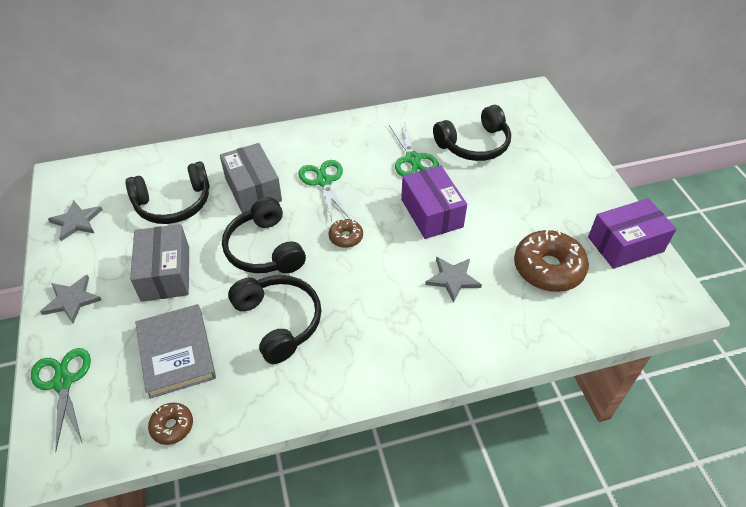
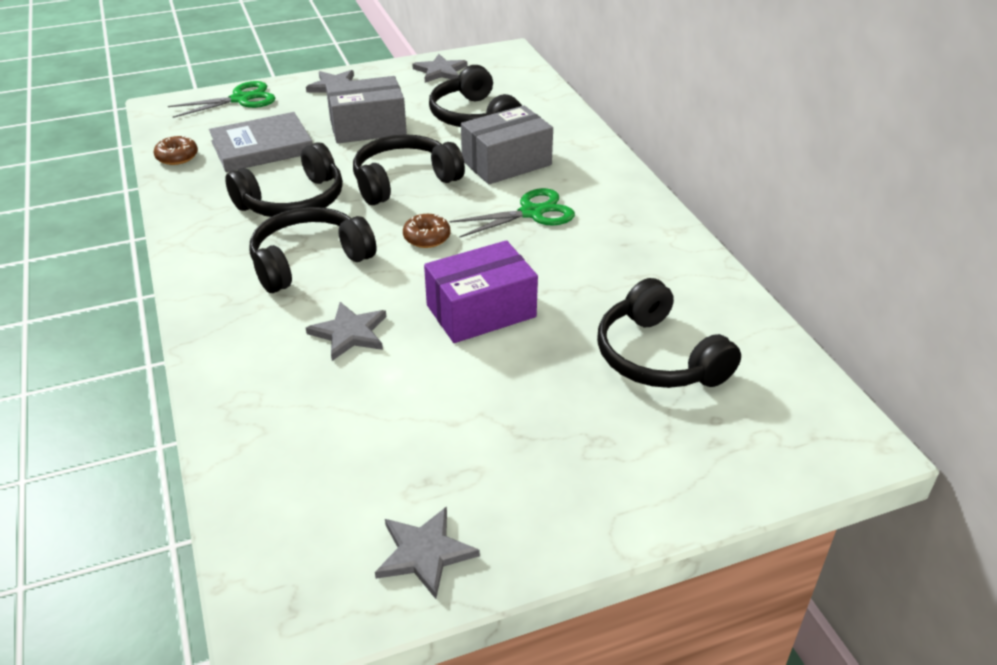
camera: 85 degrees right, 10 degrees down
(367, 305) = (309, 261): none -> black headphones
(413, 159) = (600, 289): green scissors -> none
(548, 268) = (367, 438): brown donut -> none
(625, 244) = (424, 553): purple box -> grey star

